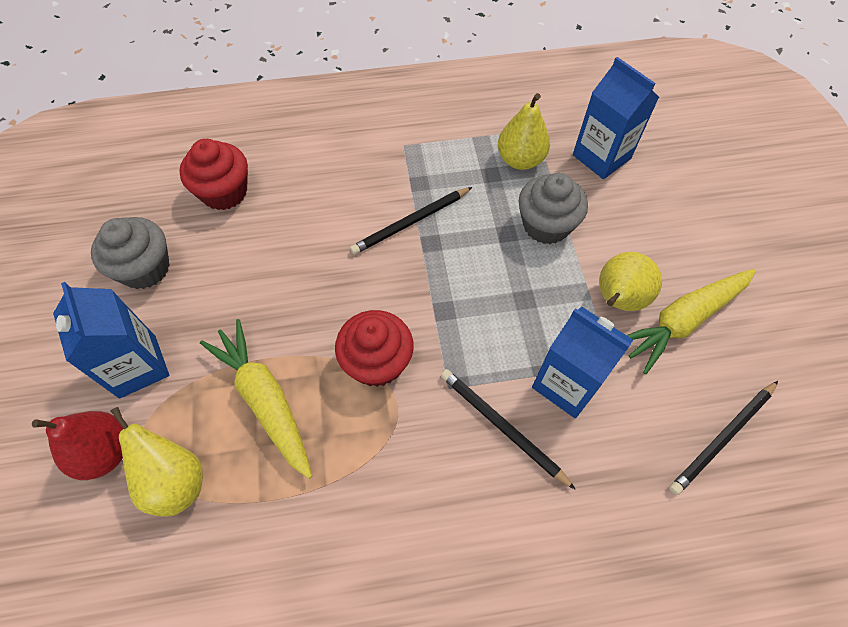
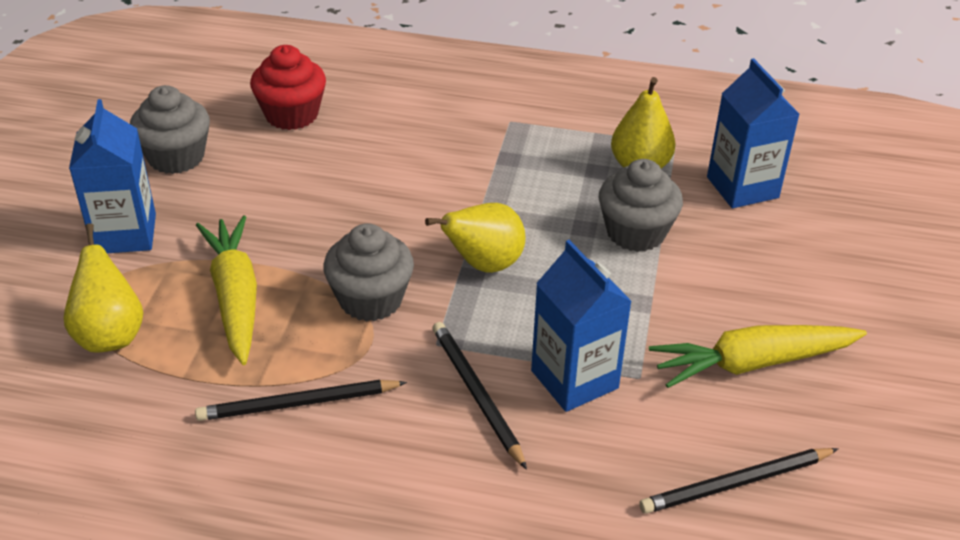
camera: 20 degrees right, 20 degrees down
(105, 452) = (56, 292): red pear -> none
(377, 362) = (370, 299): red cupcake -> grey cupcake
(411, 222) = (479, 190): black pencil -> black pencil (299, 404)
(618, 300) = (682, 322): yellow pear -> yellow pear (484, 265)

